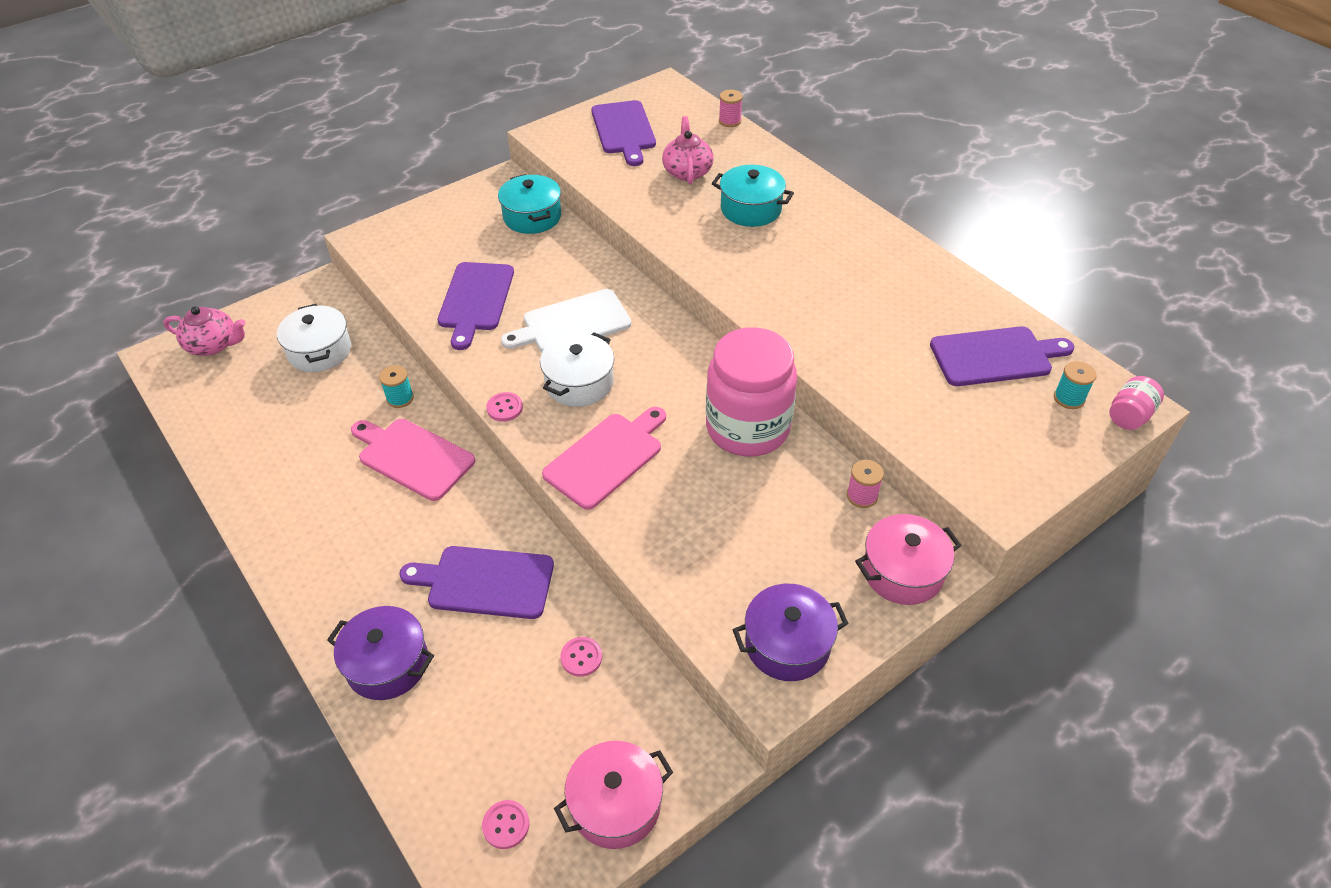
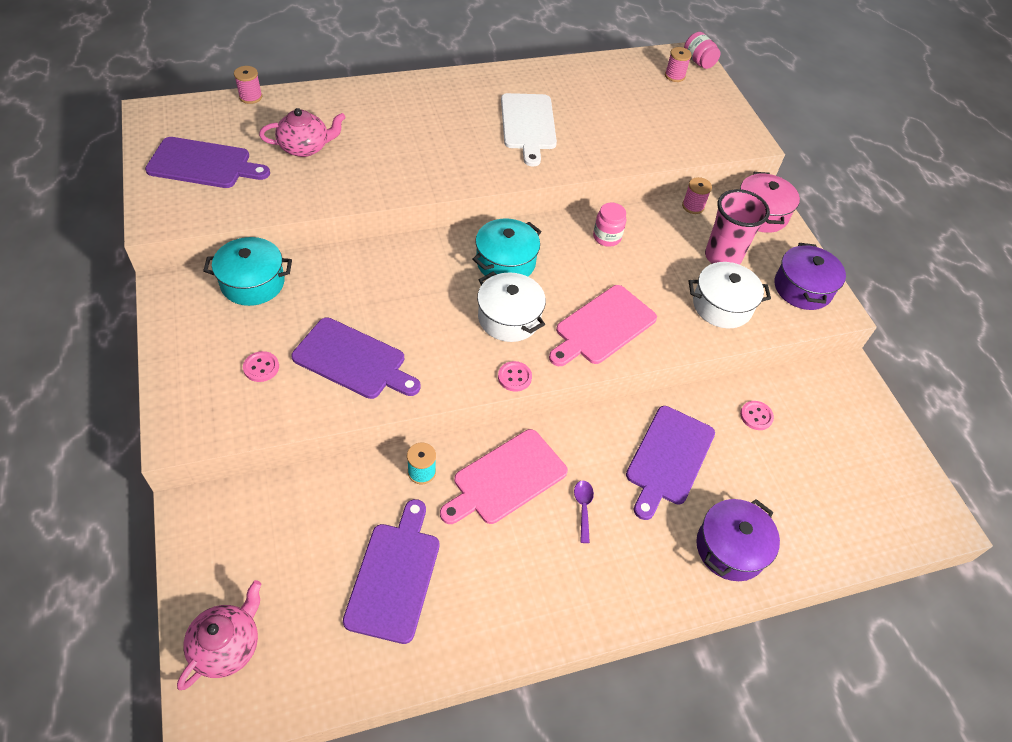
camera: 75 degrees left, 5 degrees up
(319, 351) = (307, 531): white pot -> white pot (722, 306)
(399, 524) = (583, 508): none -> purple spoon
(506, 825) = (881, 500): pink button -> pink button (261, 367)
(572, 323) = (430, 300): white cutting board -> white cutting board (528, 125)
(607, 457) = (602, 327): pink cutting board -> pink cutting board turned 105 degrees counterclockwise
(615, 804) = (874, 432): pink pot -> none
(687, 171) = (305, 147): pink teapot -> pink teapot turned 150 degrees clockwise
(747, 428) = (606, 237): pink jar -> pink jar, size x0.43
(751, 209) = (388, 131): turquoise pot -> turquoise pot (505, 262)
(788, 544) = (722, 257): none -> pink cup
(995, 356) = (624, 87): purple cutting board -> purple cutting board (395, 576)
(1069, 398) = (674, 76): turquoise spool -> pink spool

